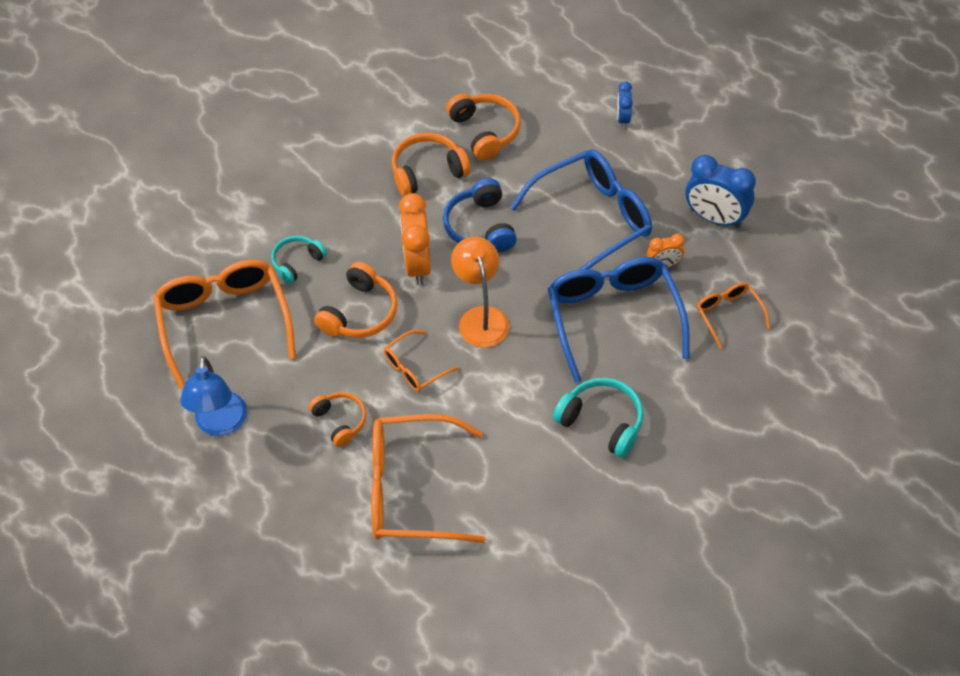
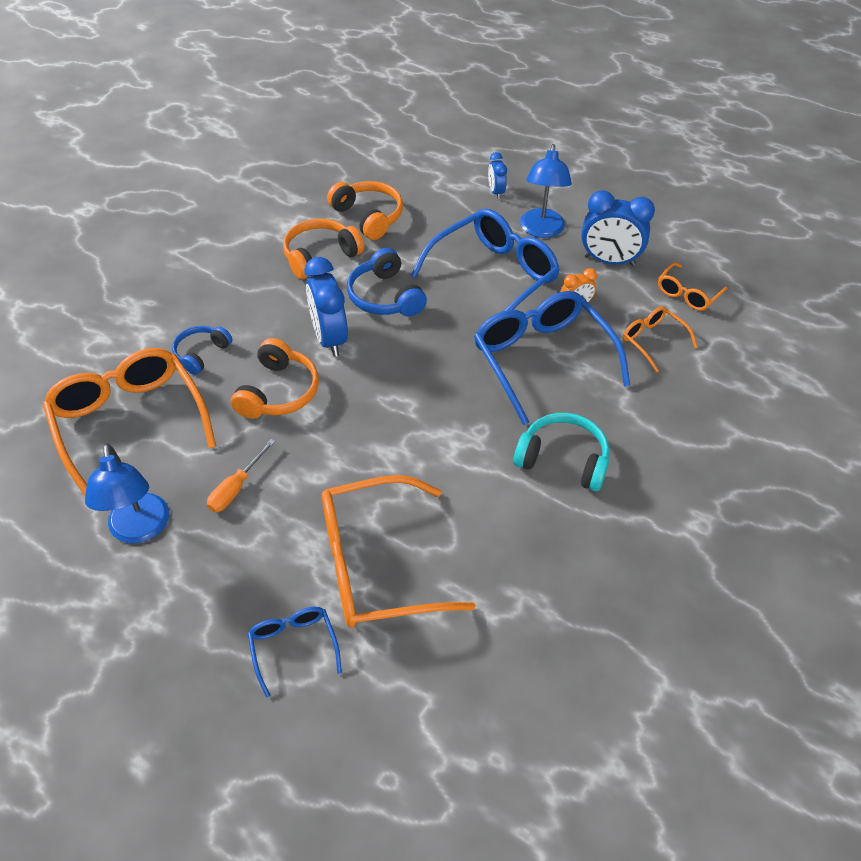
camera: 15 degrees left, 5 degrees down
(297, 262) = (201, 354): turquoise headphones -> blue headphones
(306, 400) = (236, 488): none -> orange screwdriver
(329, 546) = (293, 646): none -> blue glasses
(340, 421) = (279, 504): orange headphones -> none
(414, 368) = (349, 437): orange glasses -> orange glasses (687, 294)
(417, 264) = (329, 338): orange clock -> blue clock
(481, 317) = (407, 378): orange lamp -> none
(657, 172) = (541, 230): none -> blue lamp

